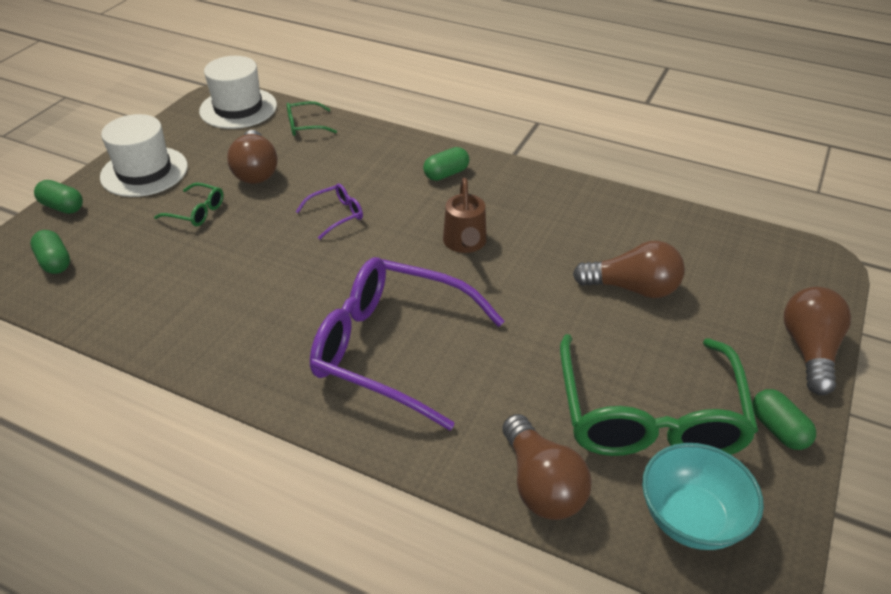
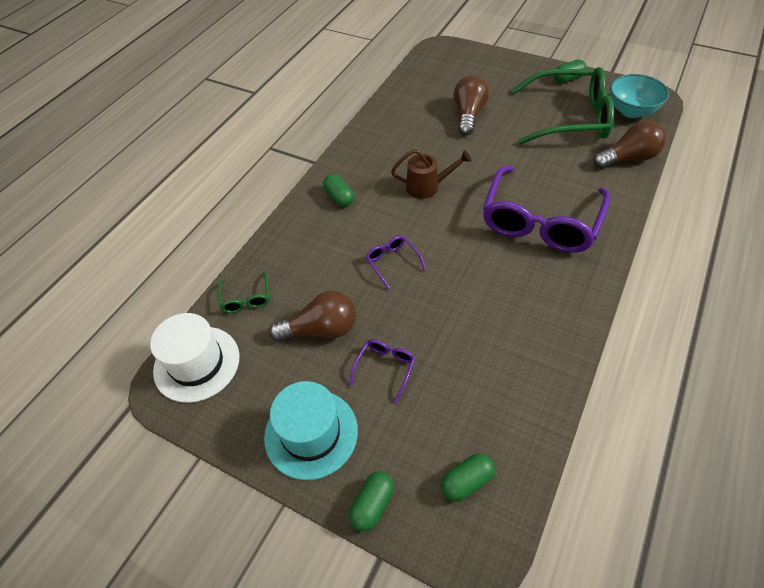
camera: 85 degrees left, 10 degrees up
(144, 171) = (311, 433): white hat -> turquoise hat
(196, 212) = (385, 368): green glasses -> purple glasses
(809, 350) = (511, 62): brown light bulb -> none

